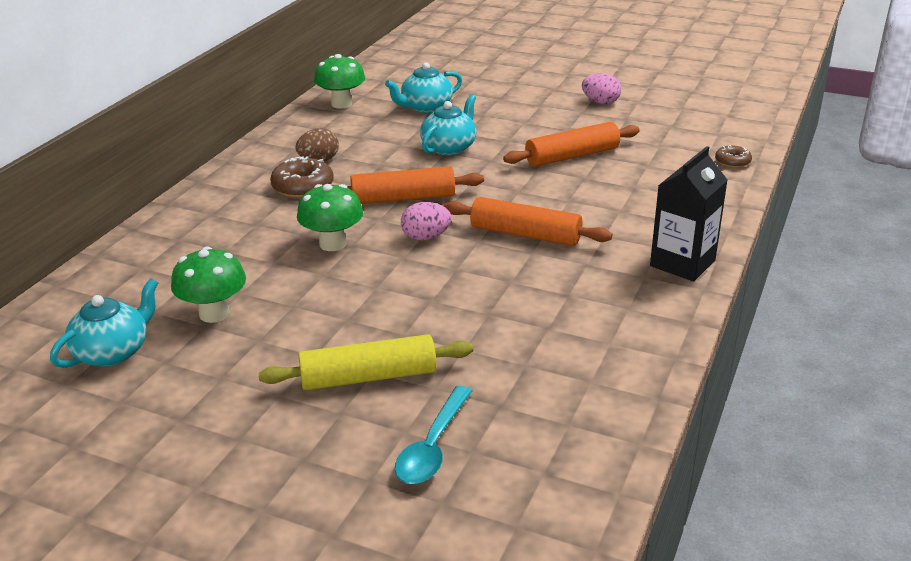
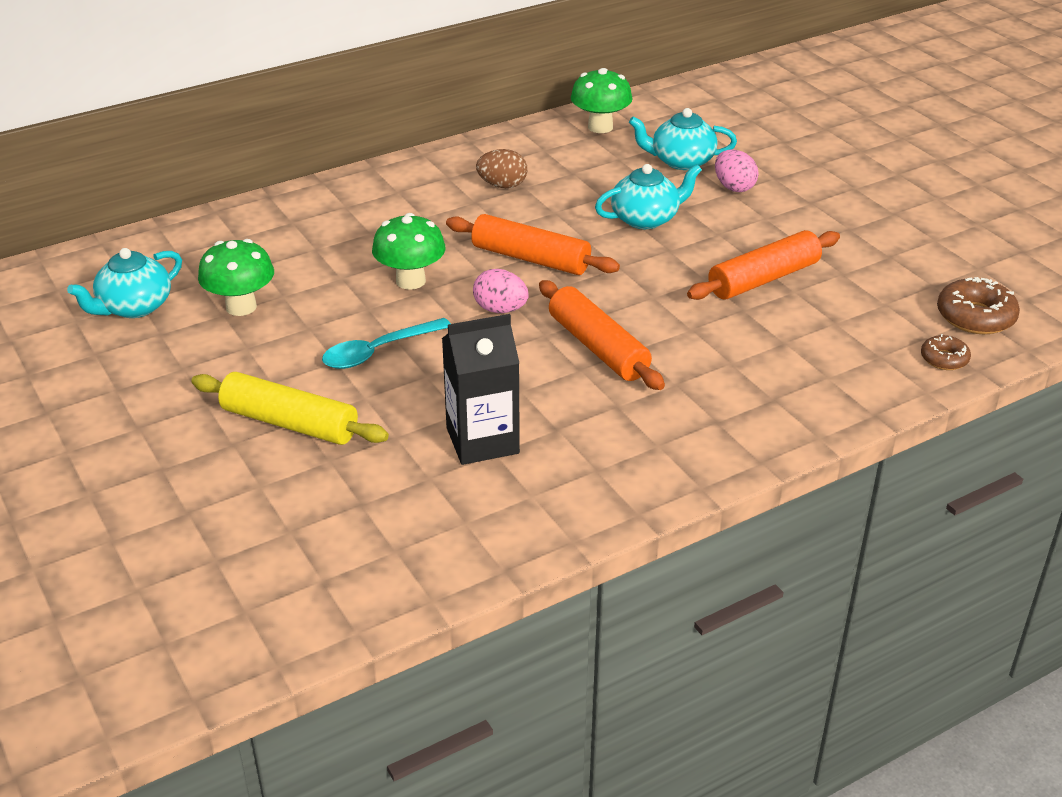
camera: 35 degrees right, 5 degrees up
(113, 352) = (134, 307): turquoise teapot -> turquoise teapot turned 150 degrees clockwise
(303, 187) = (454, 209): brown donut -> brown donut (975, 317)
(433, 446) = (265, 510): turquoise spoon -> turquoise spoon (378, 351)
(572, 156) = (763, 279): orange rolling pin -> orange rolling pin turned 45 degrees counterclockwise
(600, 102) = (887, 224): pink egg -> pink egg (734, 187)
(682, 263) = (716, 450): black carton -> black carton (482, 441)

